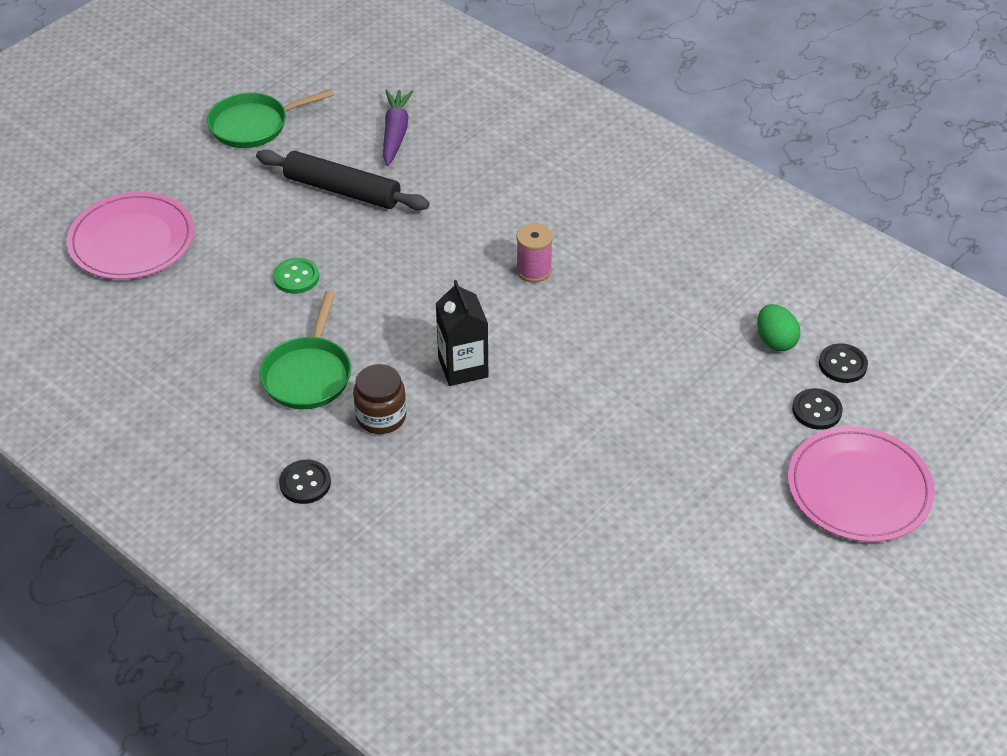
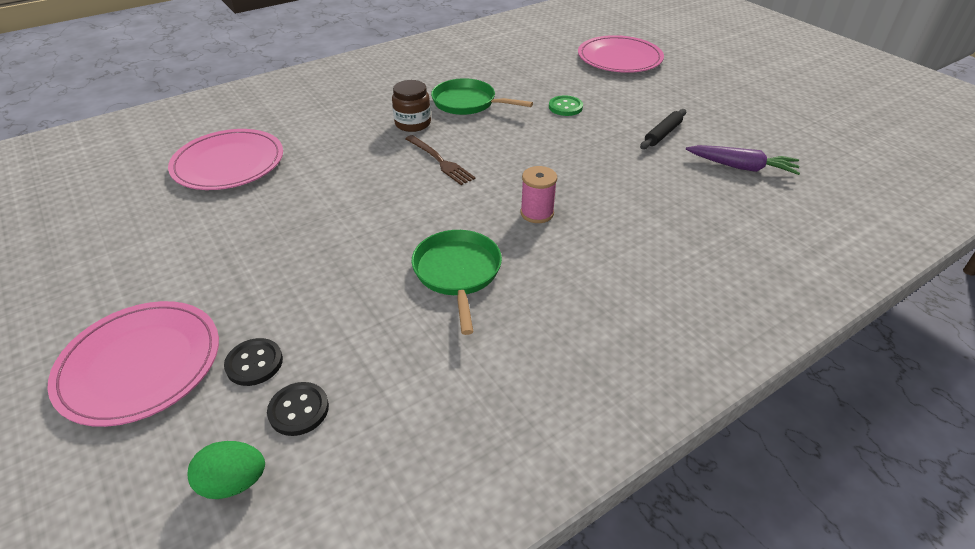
camera: 105 degrees right, 5 degrees down
(253, 125) = (748, 106): green pan -> green pan (457, 273)
(305, 483) = (376, 94): black button -> none
(342, 190) = (662, 134): black rolling pin -> black rolling pin, size x0.58
(463, 367) = (440, 161): black carton -> brown fork
(539, 577) = (228, 163): none -> pink plate
(775, 341) = (366, 359): green egg -> green egg (234, 483)

